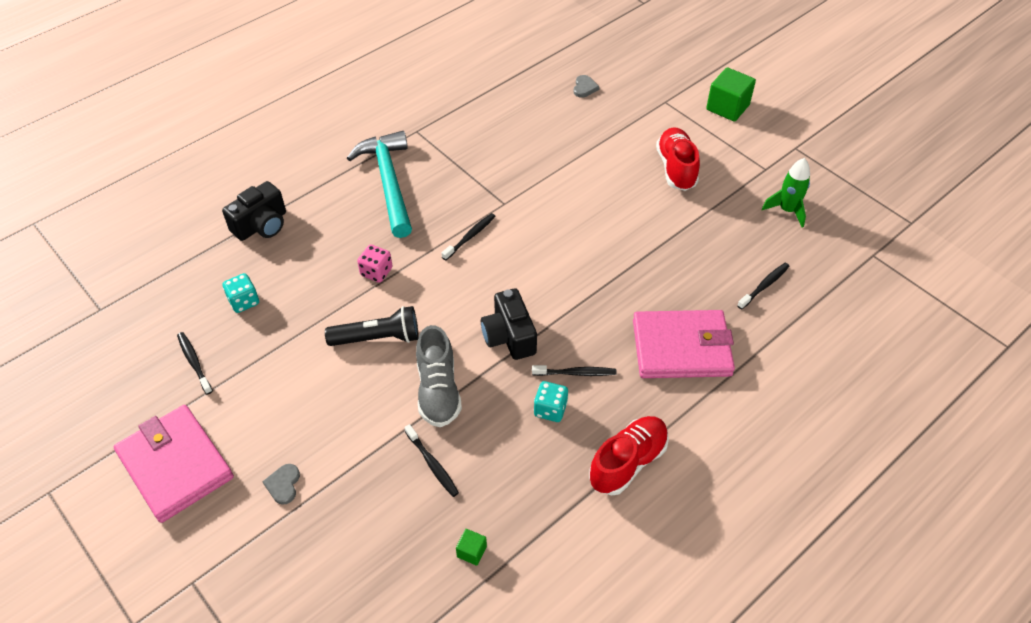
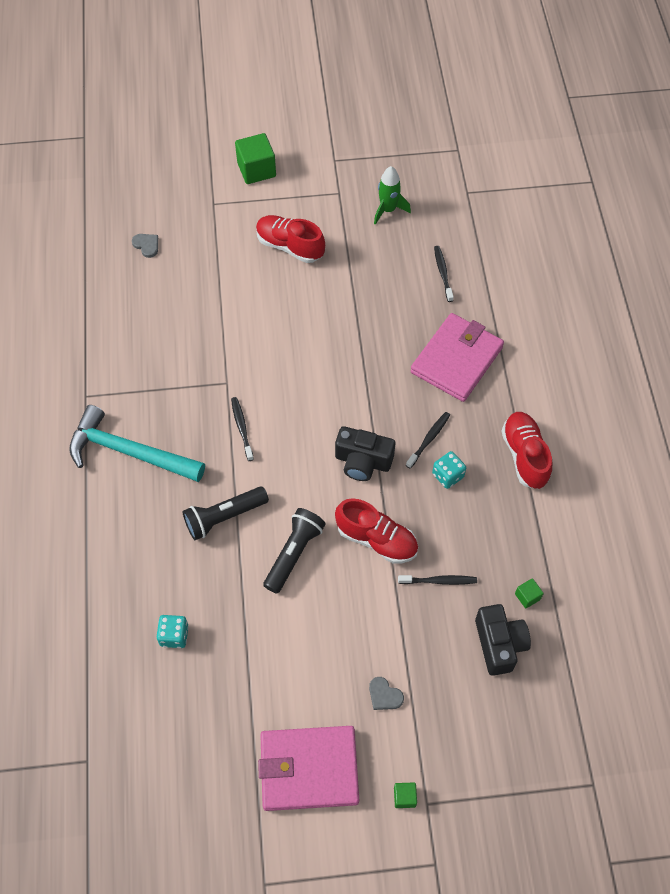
camera: 55 degrees left, 10 degrees up
(189, 559) = (404, 797): none -> green cube
(194, 362) = (211, 707): black toothbrush -> none
(261, 225) = (95, 578): black camera -> black camera (499, 644)
(376, 272) = (224, 517): pink dice -> black flashlight
(438, 391) = (377, 539): grey shoe -> red shoe

